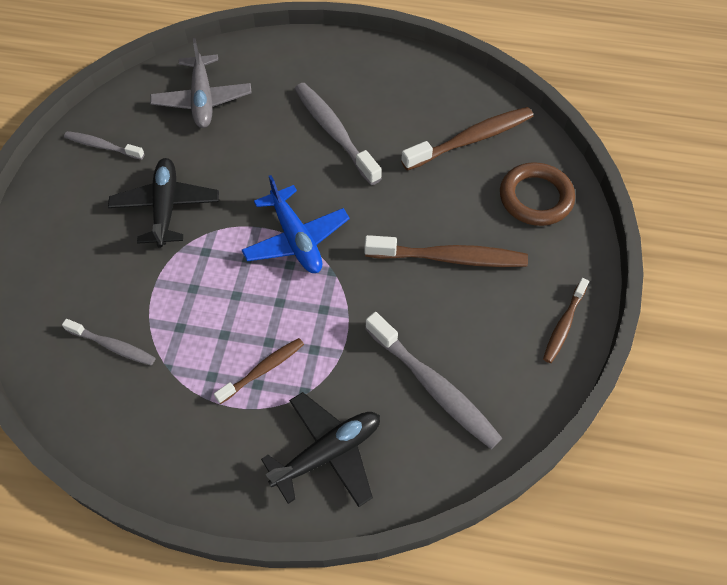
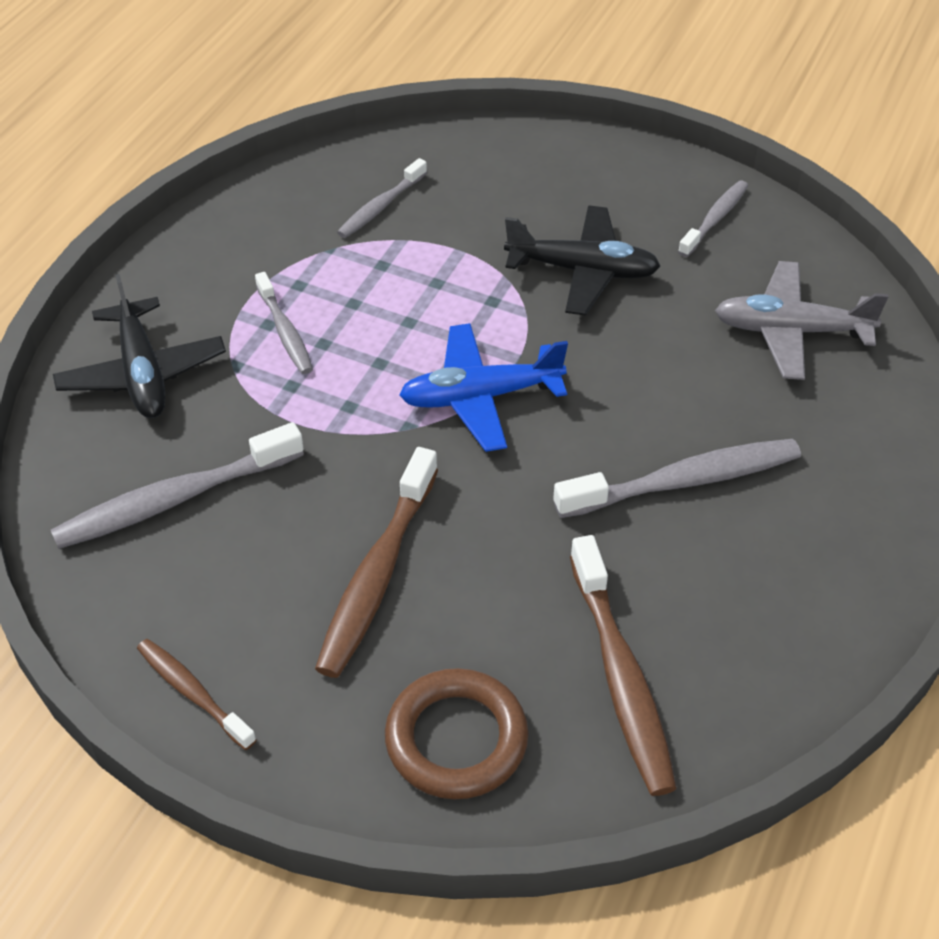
camera: 105 degrees right, 10 degrees down
(263, 370) = (285, 332): brown toothbrush -> grey toothbrush

